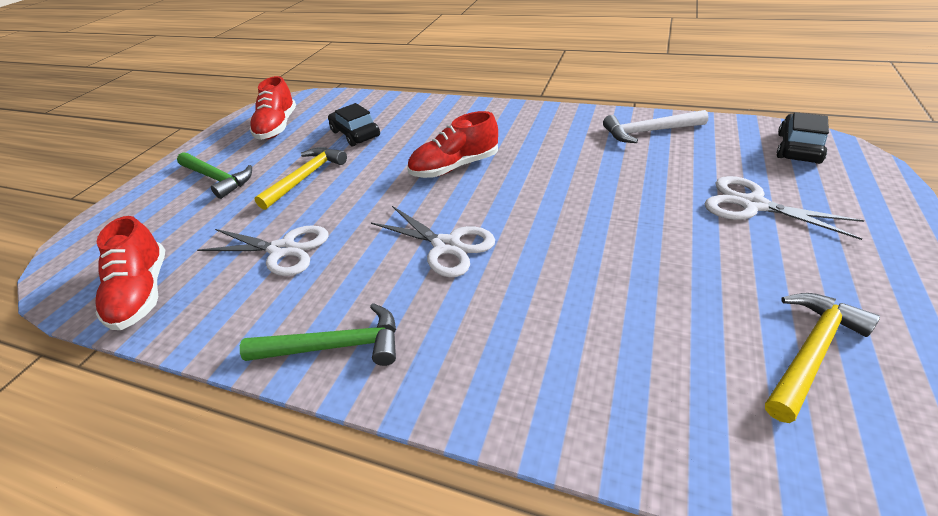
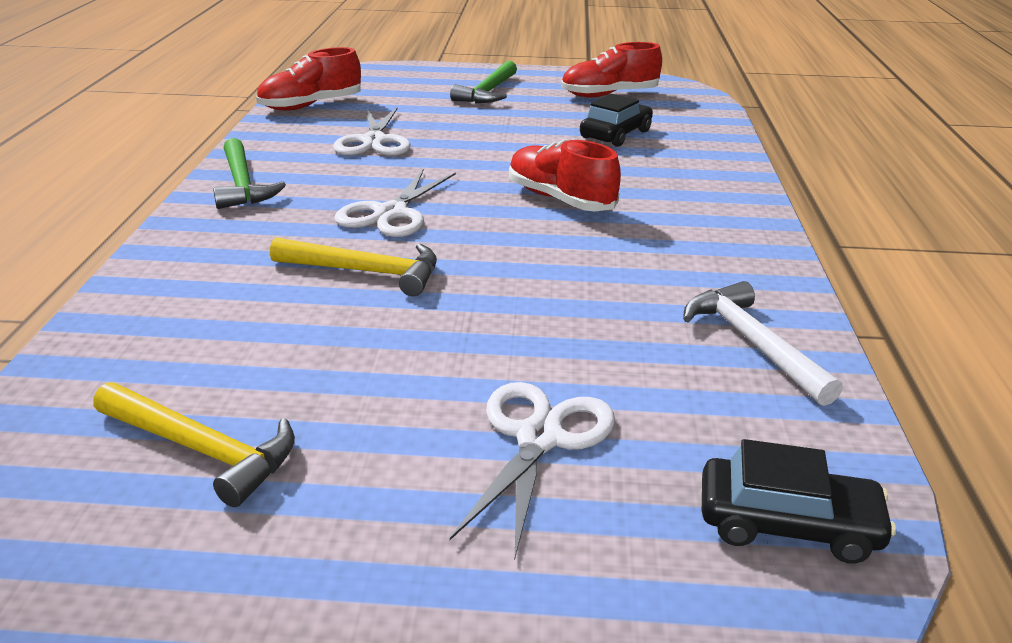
camera: 70 degrees right, 10 degrees down
(306, 177) = (505, 127): yellow hammer -> yellow hammer (366, 272)

